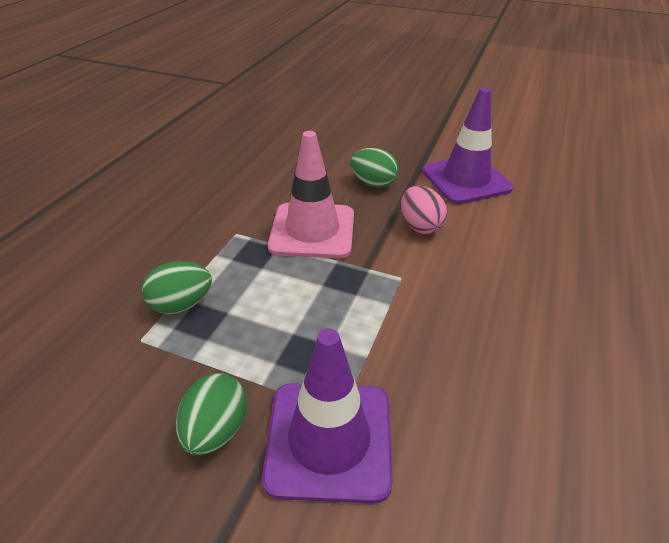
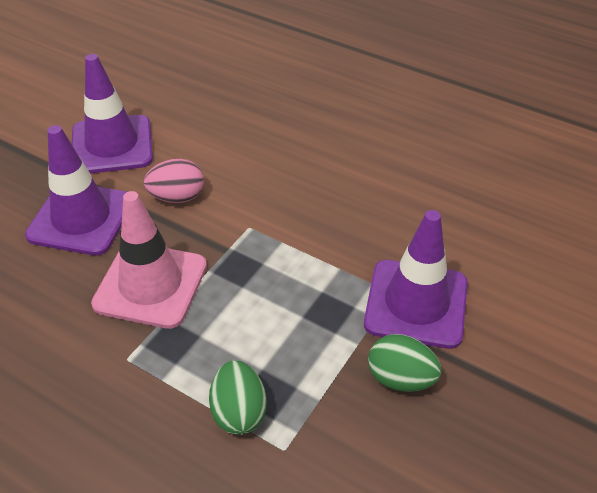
camera: 80 degrees left, 5 degrees up
(373, 183) = (81, 218): green egg -> purple traffic cone

